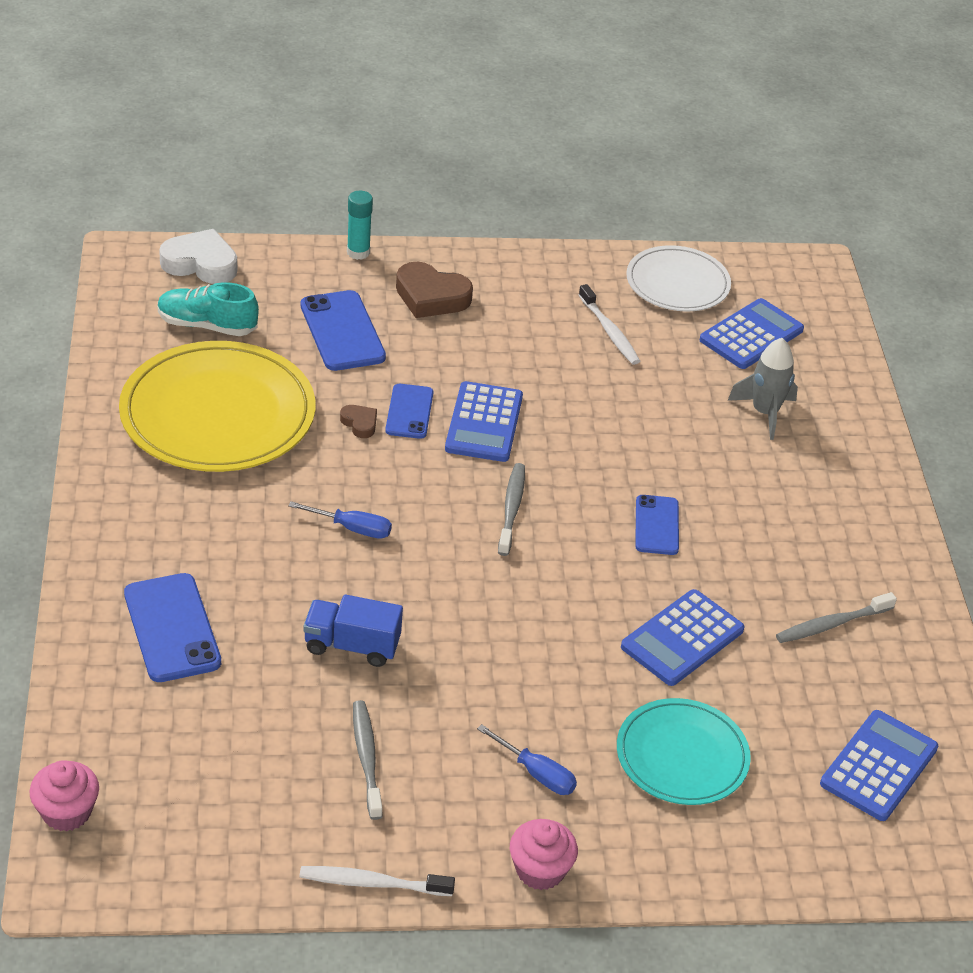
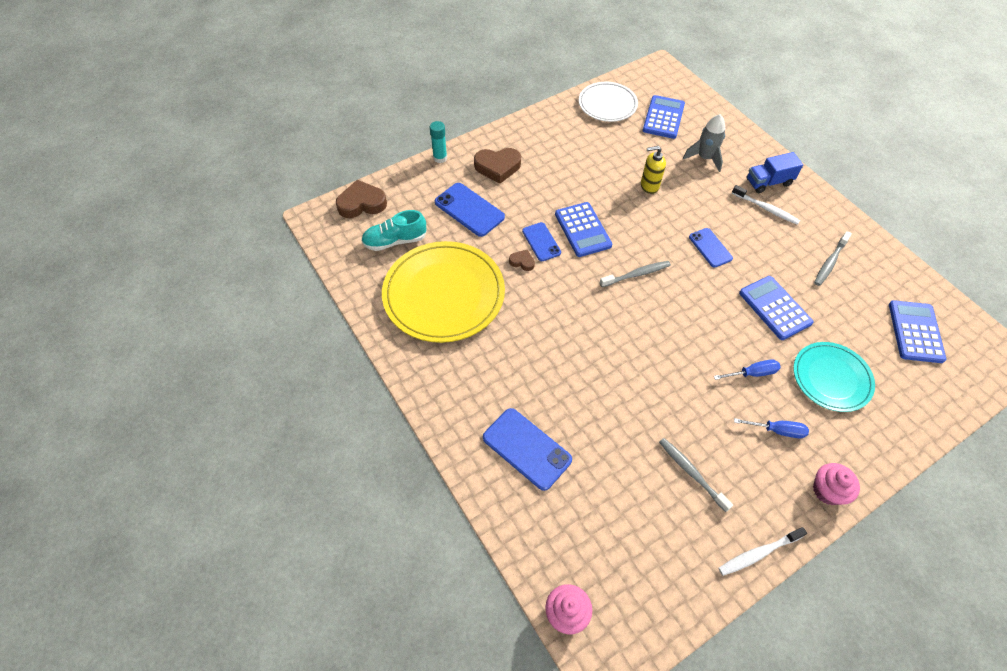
camera: 25 degrees left, 15 degrees up
(200, 263) = (362, 203): white heart -> brown heart
(352, 646) = (627, 404): blue truck -> blue truck (768, 182)
(353, 528) = (570, 329): blue screwdriver -> blue screwdriver (753, 373)
(511, 508) = (636, 274): grey toothbrush -> grey toothbrush turned 90 degrees clockwise
(609, 332) = (599, 146): white toothbrush -> white toothbrush (766, 209)
(639, 412) = (649, 186): none -> yellow soap dispenser
(682, 638) = (775, 308): blue calculator -> blue calculator turned 135 degrees clockwise

